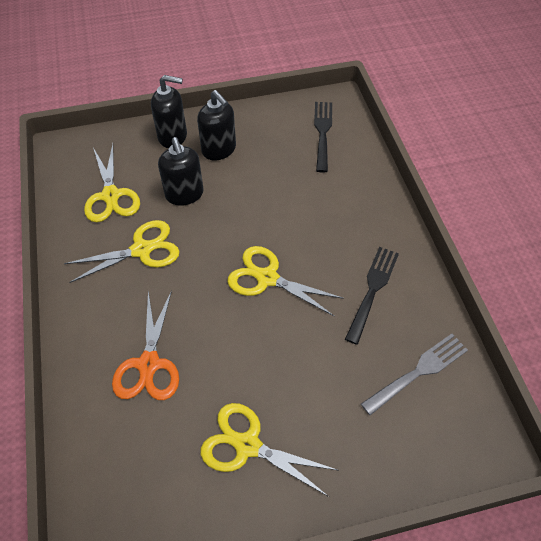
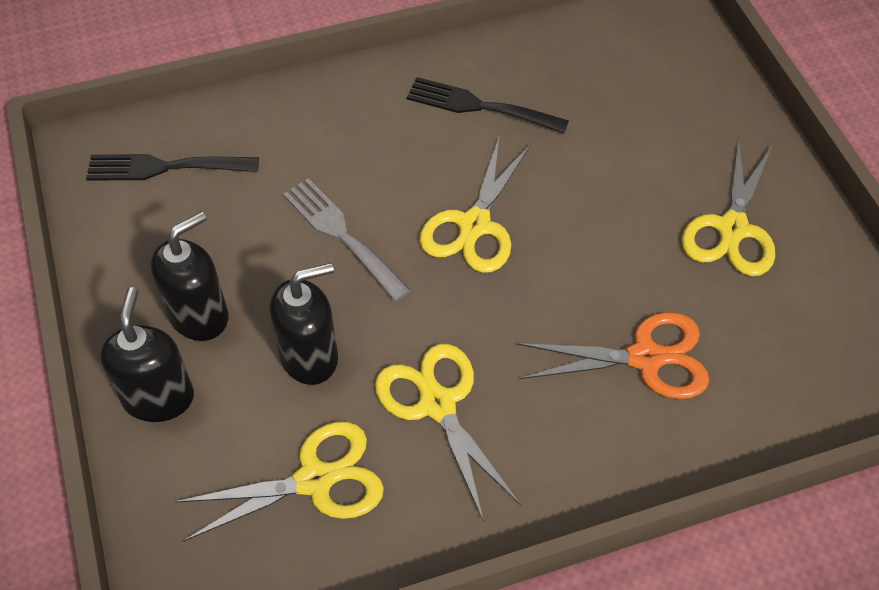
camera: 95 degrees left, 0 degrees up
(418, 371) = (593, 65): grey fork -> grey fork (341, 235)

